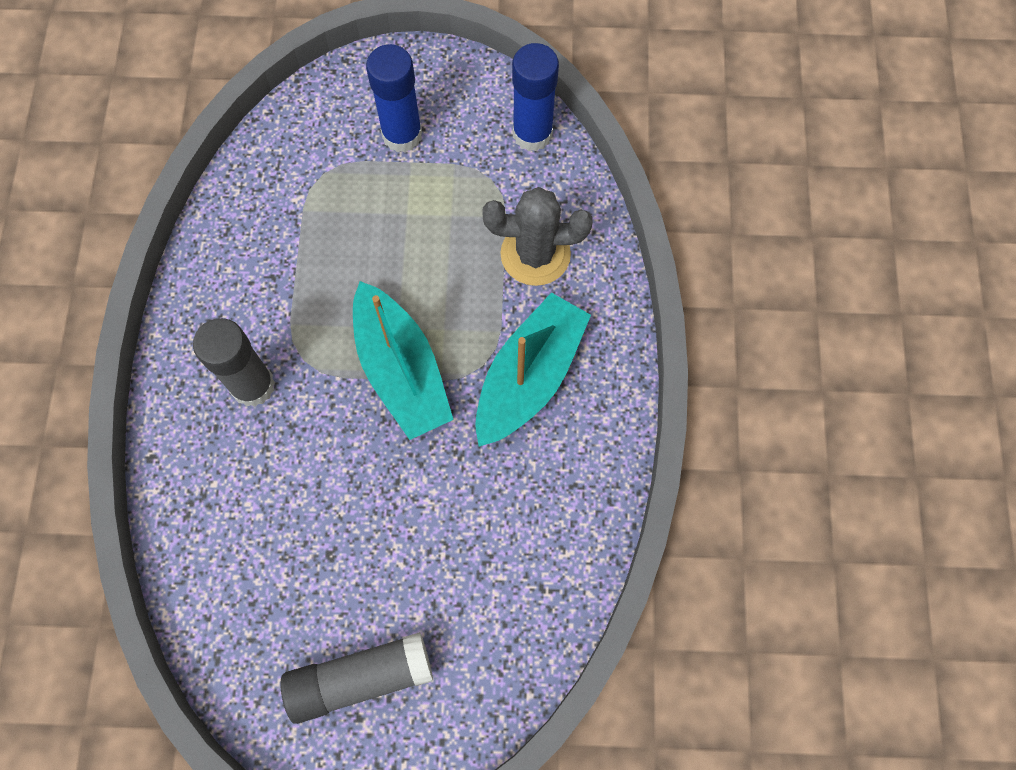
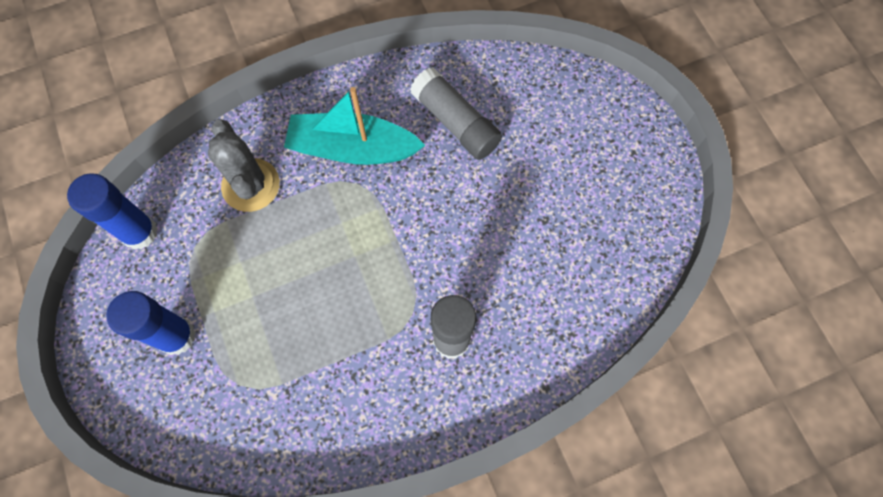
camera: 115 degrees left, 0 degrees up
(360, 678) = (610, 162): grey glue stick -> grey glue stick (455, 122)
(401, 371) = (388, 237): turquoise boat -> none

